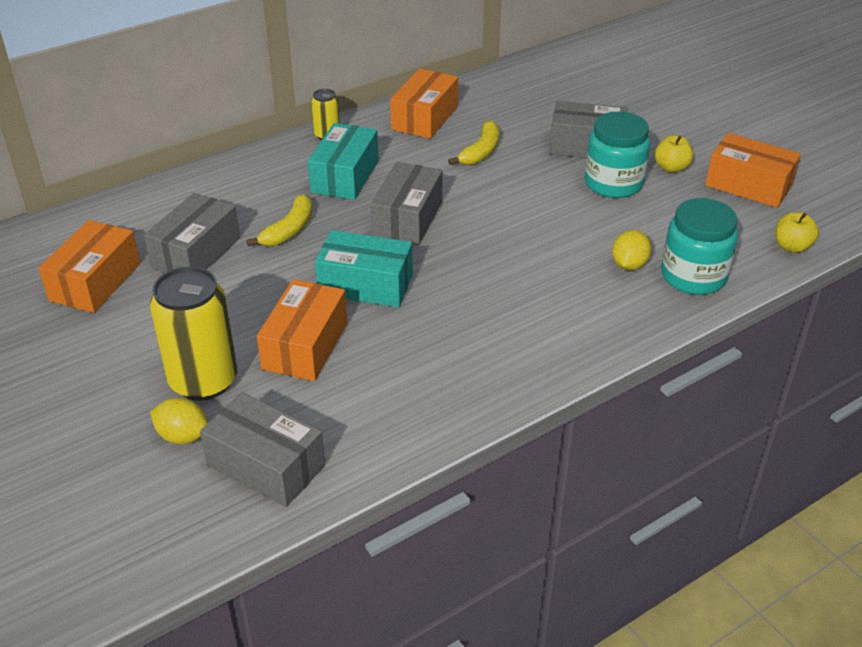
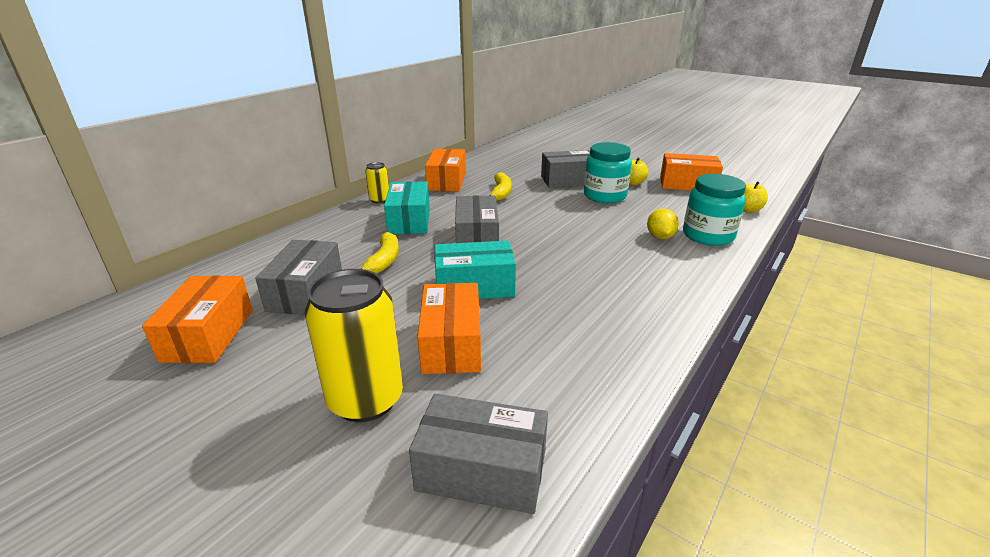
camera: 20 degrees left, 10 degrees down
(183, 436) = (369, 465): yellow lemon -> none

